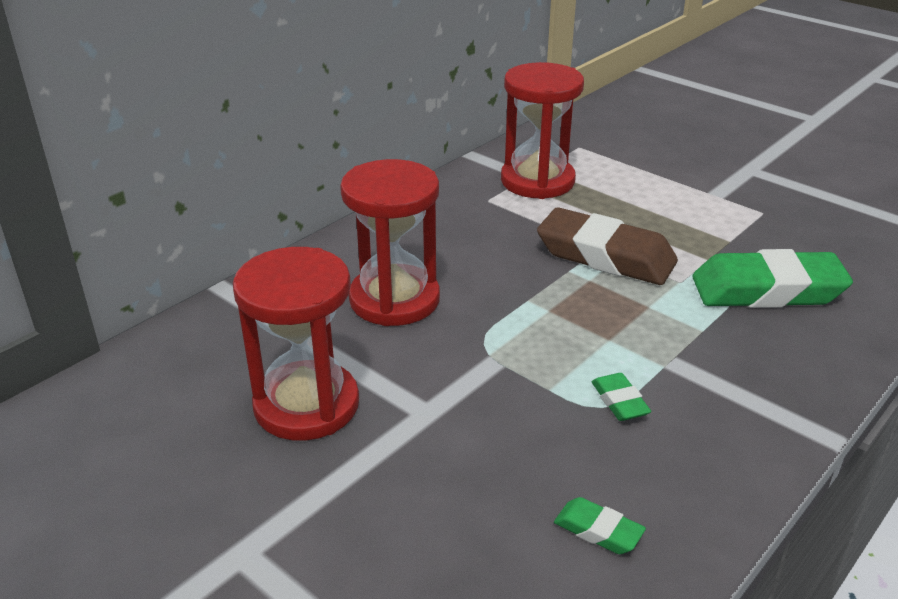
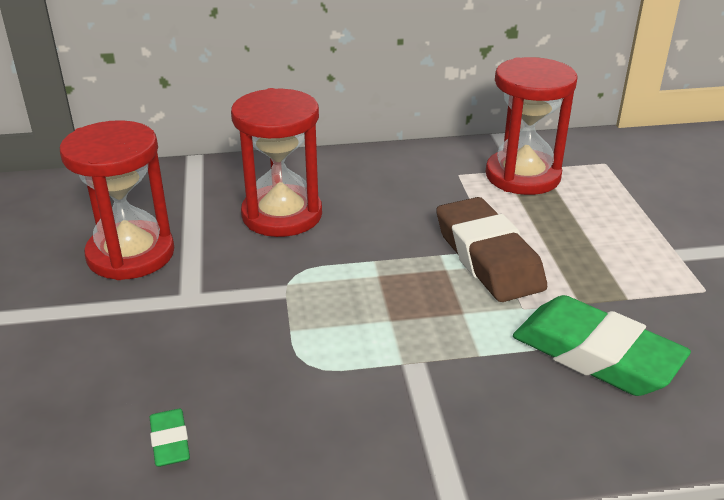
camera: 40 degrees right, 0 degrees up
(619, 401) = (325, 368): green eraser -> none

